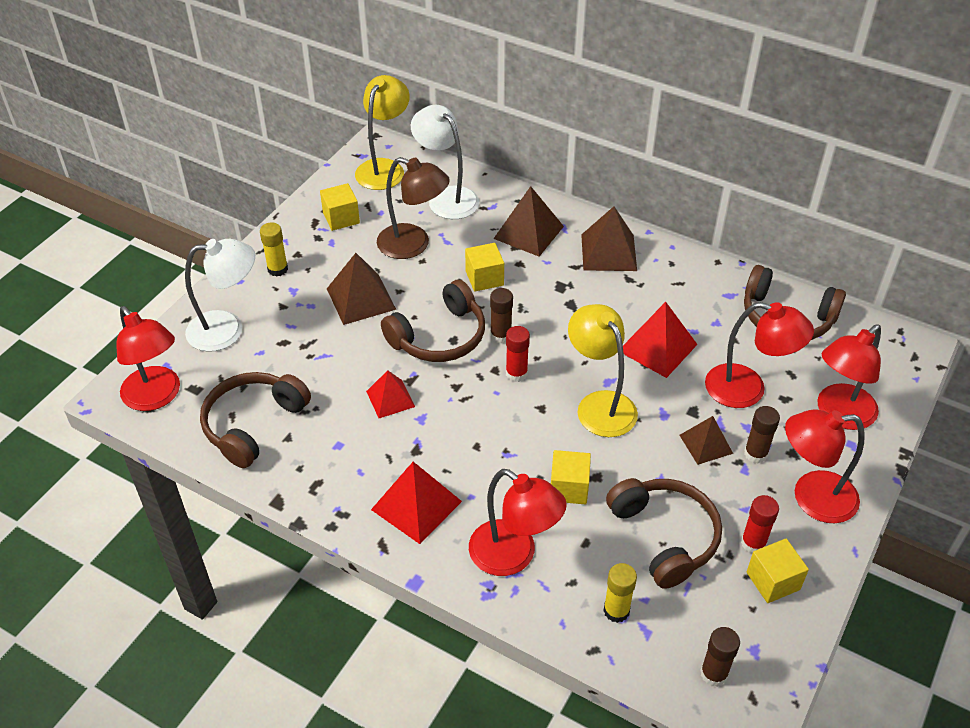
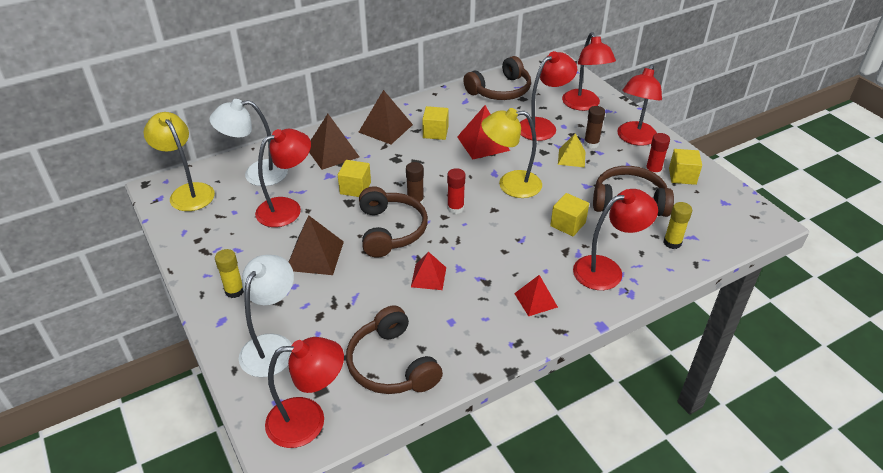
camera: 60 degrees left, 5 degrees down
(341, 218) = (216, 234): yellow cube -> yellow cube (435, 132)
(413, 245) = (287, 208): brown lamp -> red lamp
(416, 505) = (535, 300): red pyramid -> red pyramid, size x0.64
(706, 444) = (571, 157): brown pyramid -> yellow pyramid
(714, 674) = (733, 223): brown glue stick -> none

